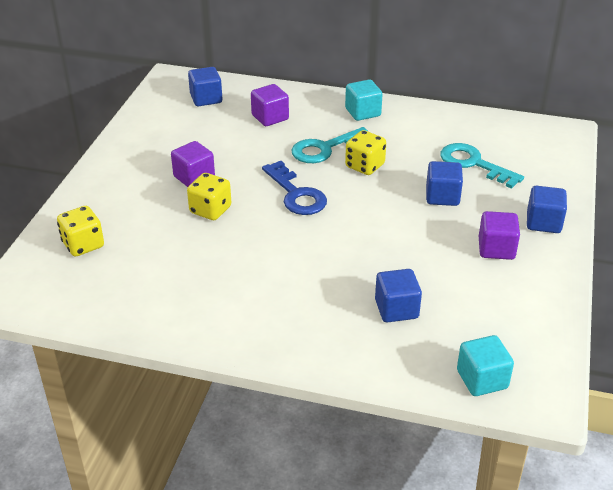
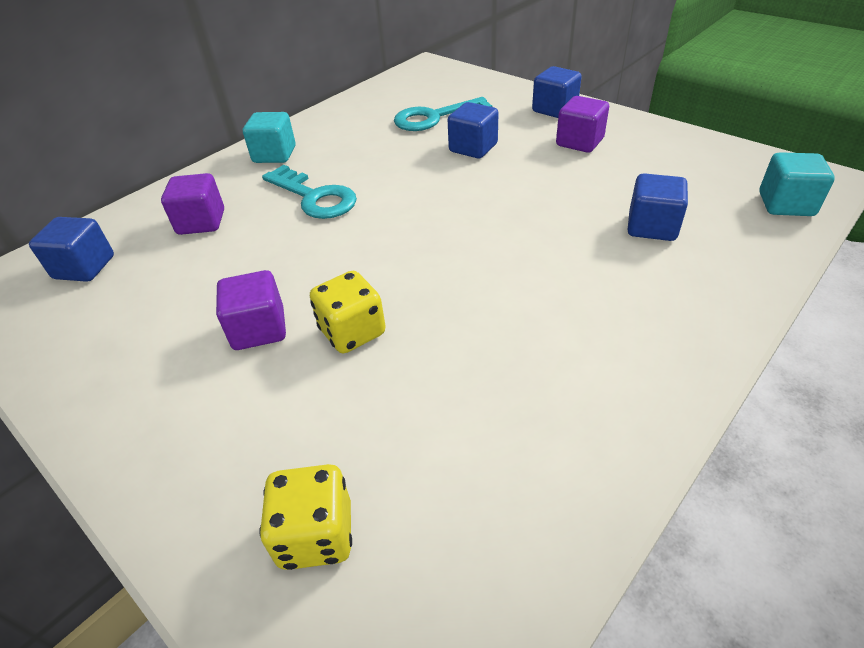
camera: 60 degrees left, 5 degrees up
(296, 194) = (384, 243): blue key -> none
(325, 148) = (314, 197): turquoise key -> turquoise key turned 45 degrees counterclockwise
(365, 166) = (376, 179): yellow dice -> none

